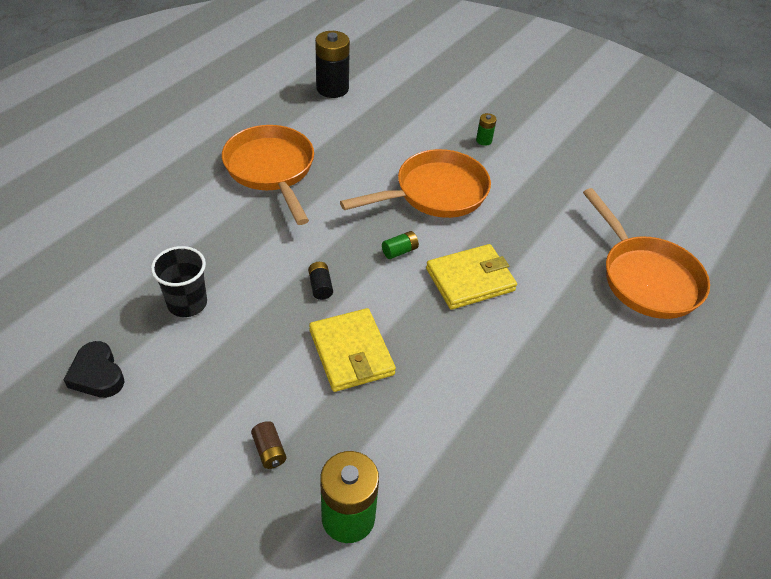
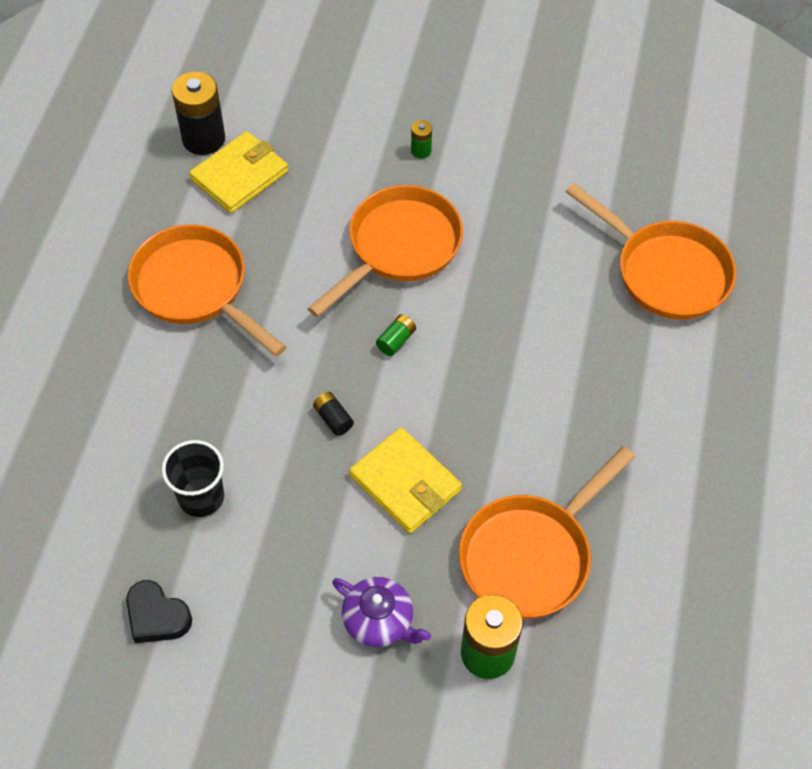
camera: 20 degrees left, 10 degrees up
(269, 451) = (379, 621): brown battery -> purple teapot
(428, 450) = (530, 555): none -> orange pan
(470, 279) = (487, 346): yellow wallet -> yellow wallet (239, 175)

